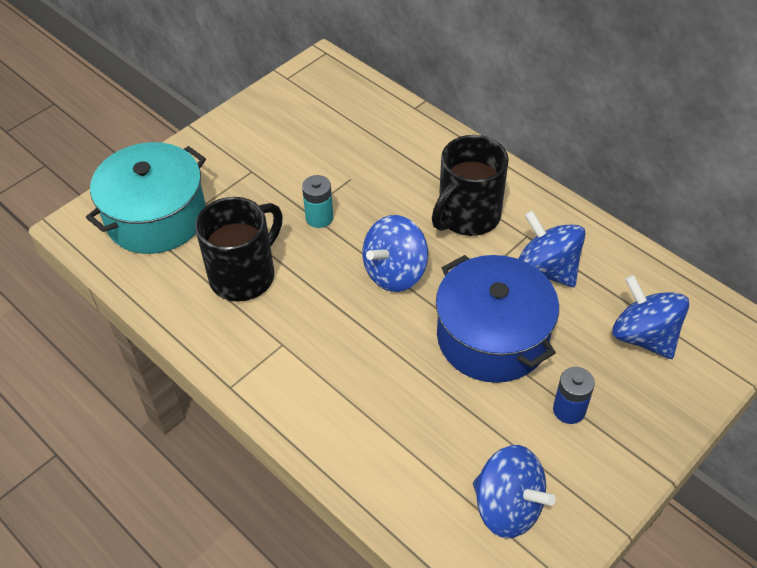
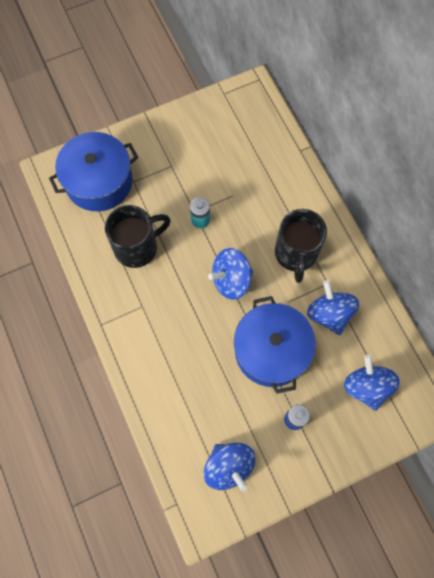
camera: 20 degrees right, 20 degrees up
(156, 217) = (99, 181): turquoise pot -> blue pot
(467, 216) = (296, 254): black mug -> black mug turned 60 degrees counterclockwise

